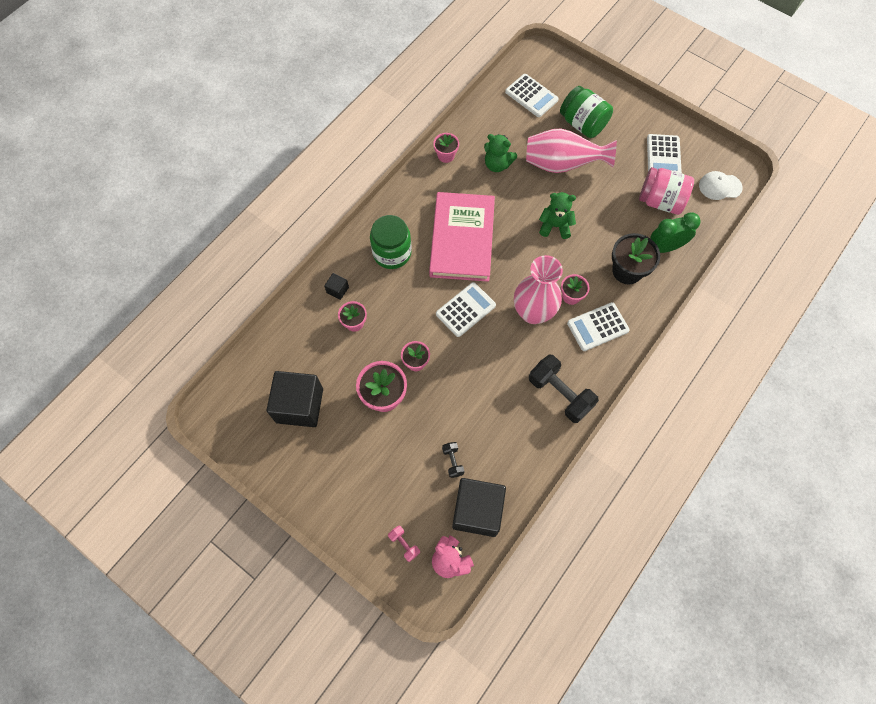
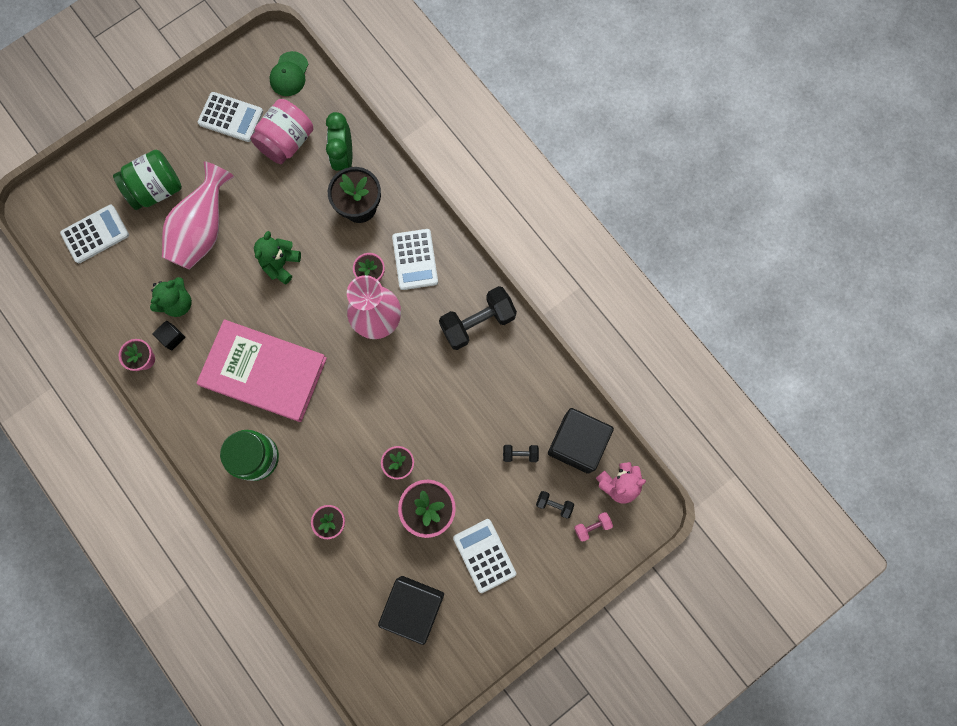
camera: 75 degrees left, 10 degrees up
(337, 290) = (284, 532): black cube -> black cube (172, 337)
(415, 503) = (554, 505): none -> black dumbbell
(465, 310) = (353, 393): white calculator -> white calculator (484, 555)
(720, 186) = (289, 74): white cap -> green cap

